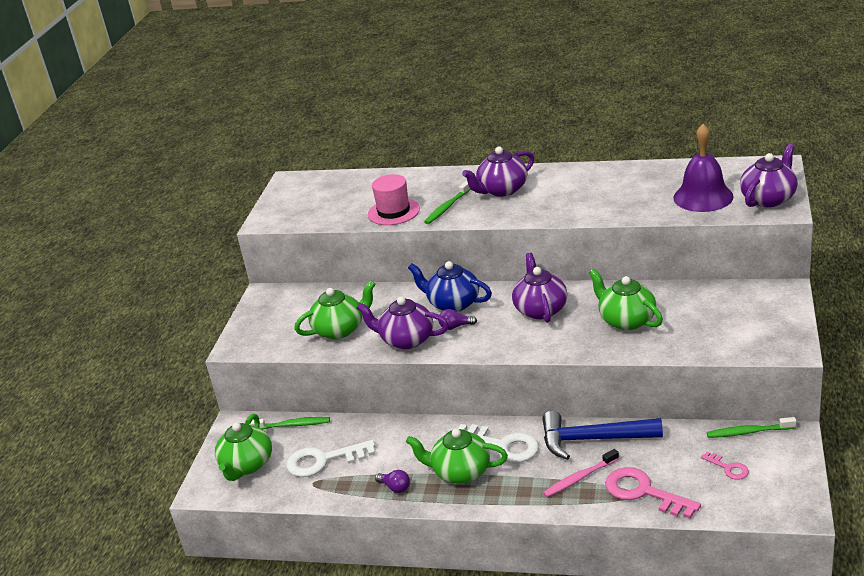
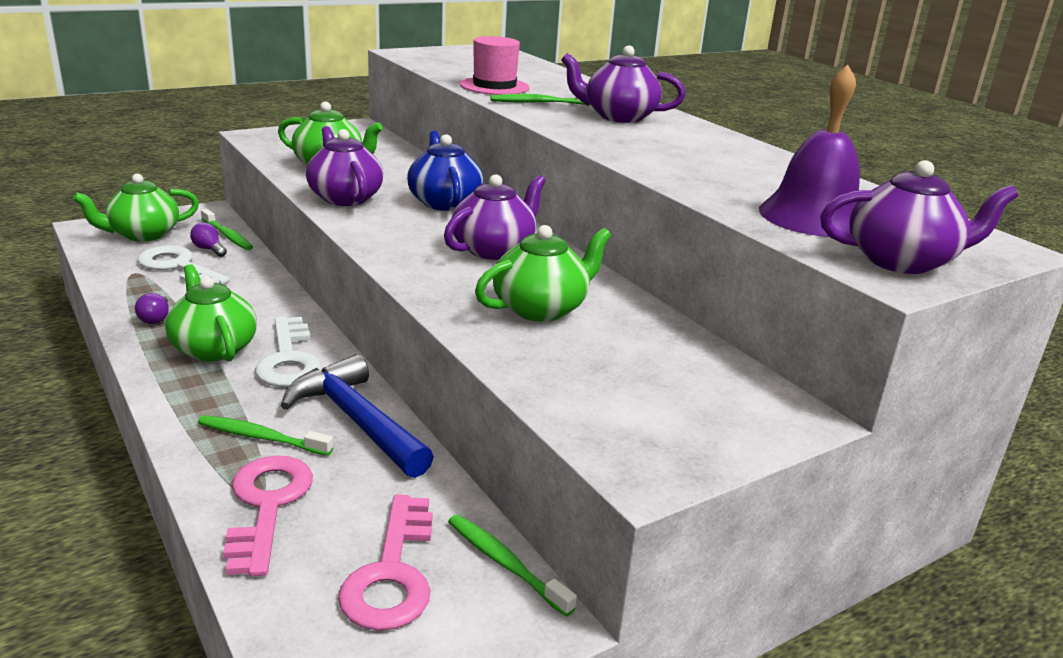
camera: 40 degrees right, 5 degrees down
(455, 327) = (399, 214): purple light bulb -> purple light bulb (209, 249)
(579, 478) = (261, 437): pink toothbrush -> green toothbrush
(626, 320) = (541, 308): green teapot -> green teapot turned 45 degrees clockwise
(728, 468) = (392, 573): pink key -> pink key, size x1.92

